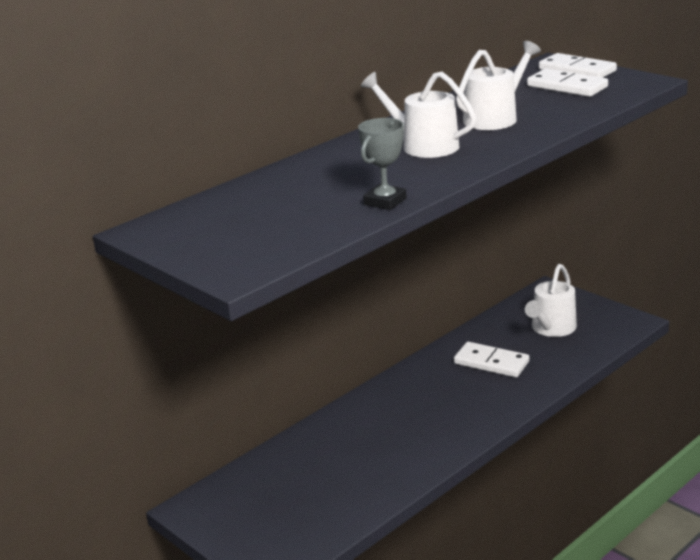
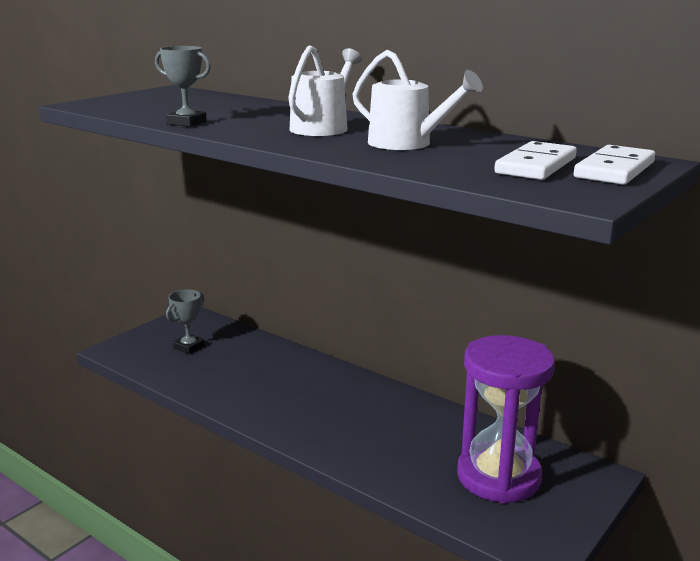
camera: 80 degrees right, 5 degrees down
(286, 501) = (189, 347): none -> grey trophy
(491, 363) = (408, 434): white domino -> none
(551, 328) = (498, 477): white watering can -> purple hourglass

